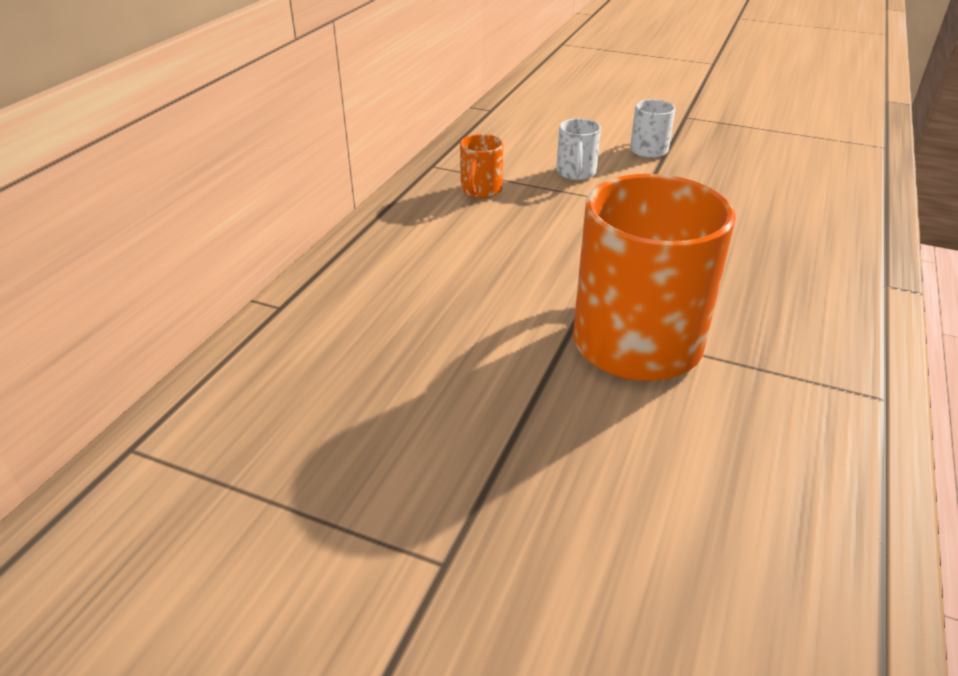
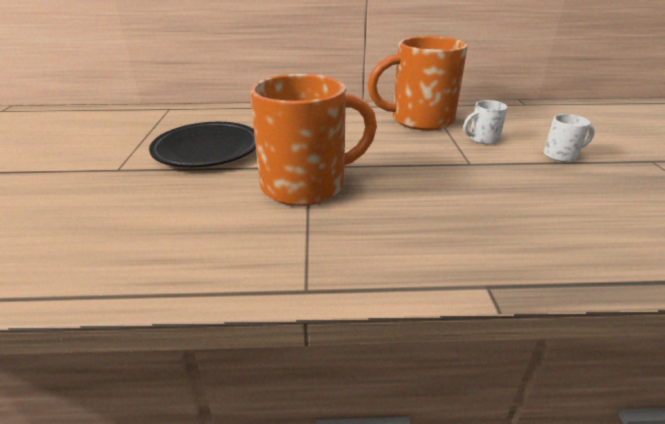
camera: 65 degrees right, 5 degrees down
(436, 419) = (207, 150): none -> black plate
(480, 190) = (419, 120): orange mug -> orange mug, size x2.31

